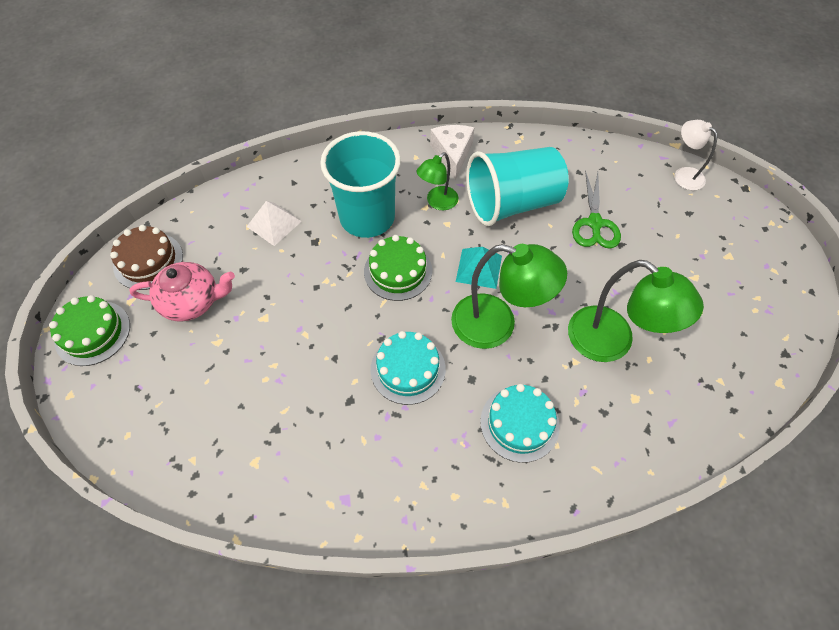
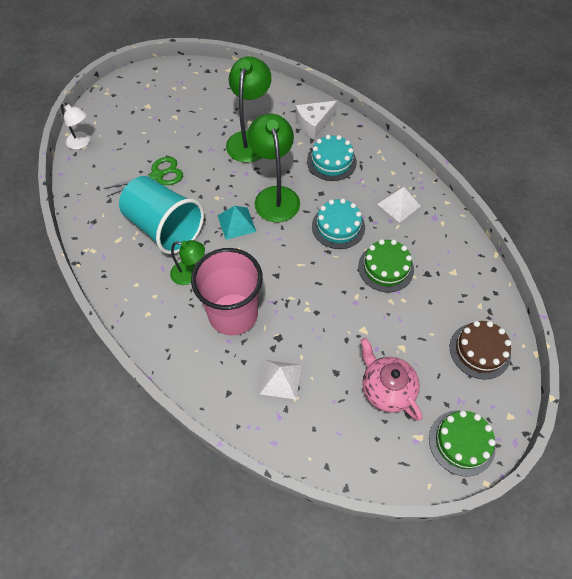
camera: 120 degrees left, 0 degrees up
(148, 261) = (378, 453): brown cake -> brown cake (479, 350)
(367, 217) = (233, 314): turquoise cup -> pink cup
(395, 465) = (398, 205): none -> white pyramid
(398, 271) = (269, 268): green cake -> green cake (386, 268)
(452, 154) = (131, 288): white cheese -> white cheese (314, 123)
(683, 174) = (82, 143): white lamp -> white lamp turned 75 degrees counterclockwise

